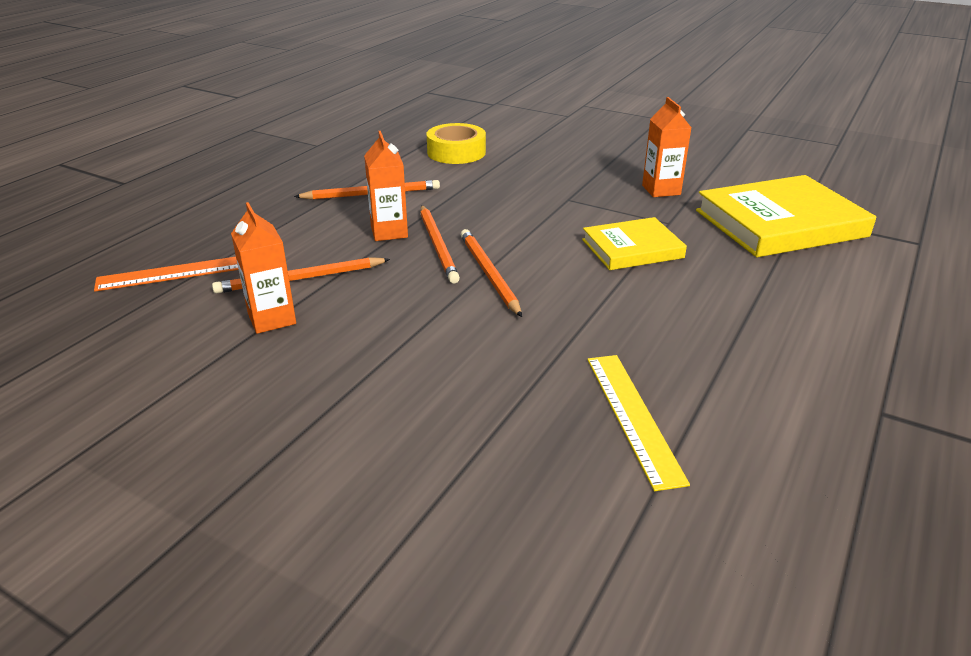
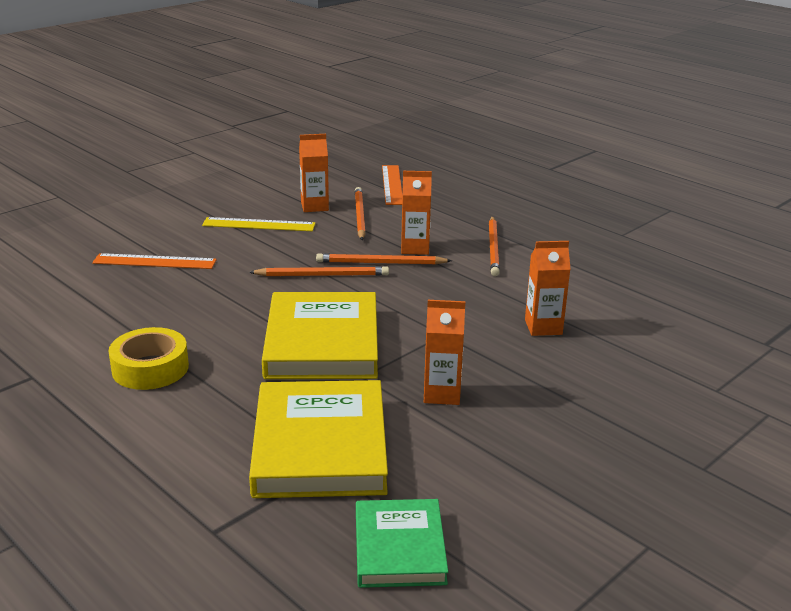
camera: 105 degrees right, 5 degrees down
(456, 152) = (588, 296): yellow tape -> yellow tape (150, 368)
(523, 164) = (543, 327): none -> orange carton
(526, 416) = (154, 262): none -> orange ruler
(632, 249) = (322, 342): yellow book -> yellow book, size x1.70
(633, 416) = (122, 291): yellow ruler -> yellow ruler (259, 225)
(841, 184) = (399, 548): none -> green book

